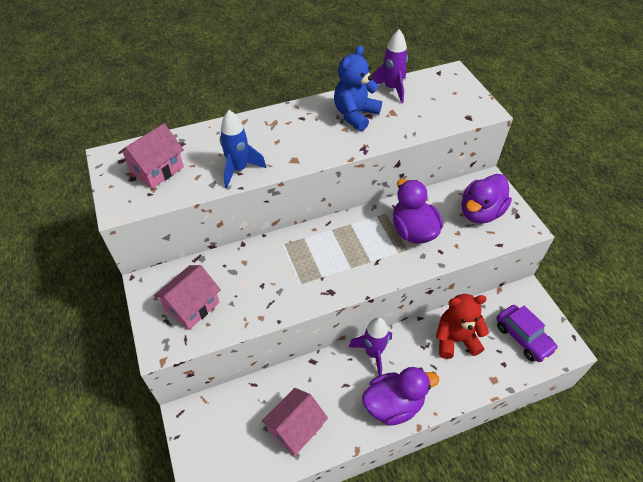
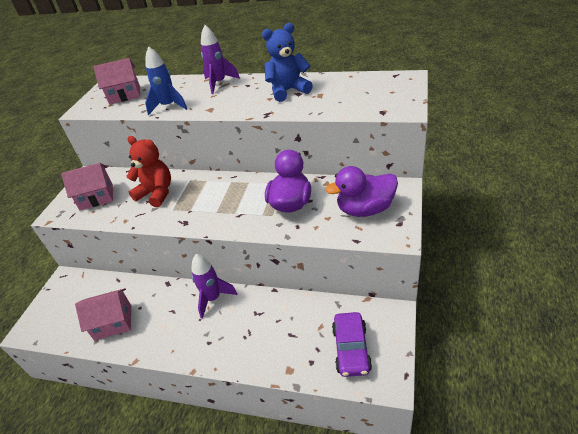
camera: 40 degrees right, 10 degrees down
(391, 89) = (339, 79): purple rocket -> purple rocket (219, 83)
(393, 404) = (191, 343): purple duck -> none
(455, 339) = (287, 320): red teddy bear -> red teddy bear (156, 193)

